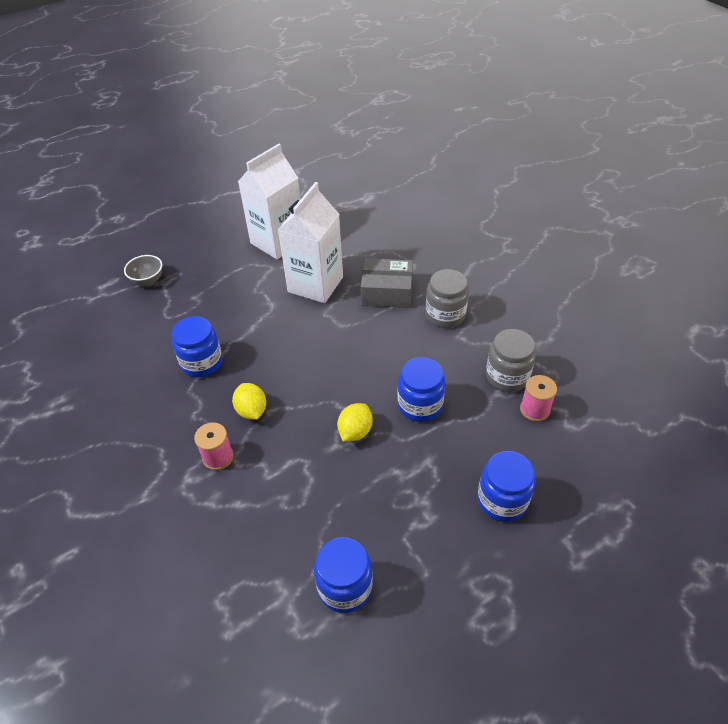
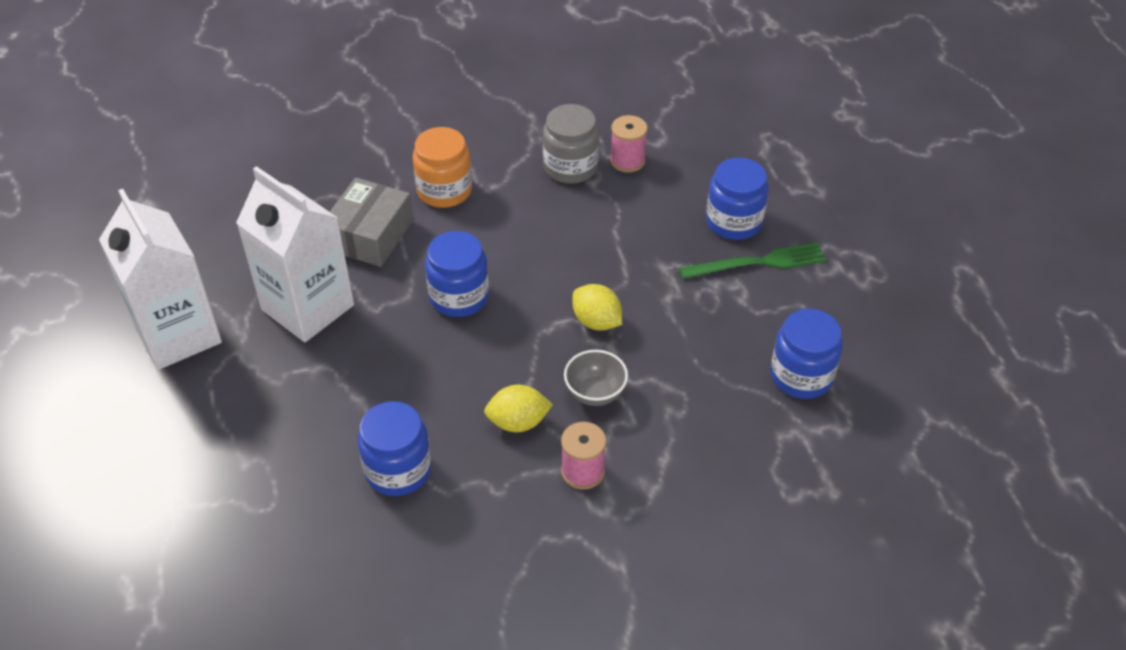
camera: 75 degrees left, 0 degrees up
(148, 281) = (161, 527): grey bowl -> grey bowl (595, 393)
(420, 405) = (580, 252): blue jar -> blue jar (459, 297)
(445, 315) = (444, 190): grey jar -> orange jar
(462, 528) = (758, 263): none -> green fork

